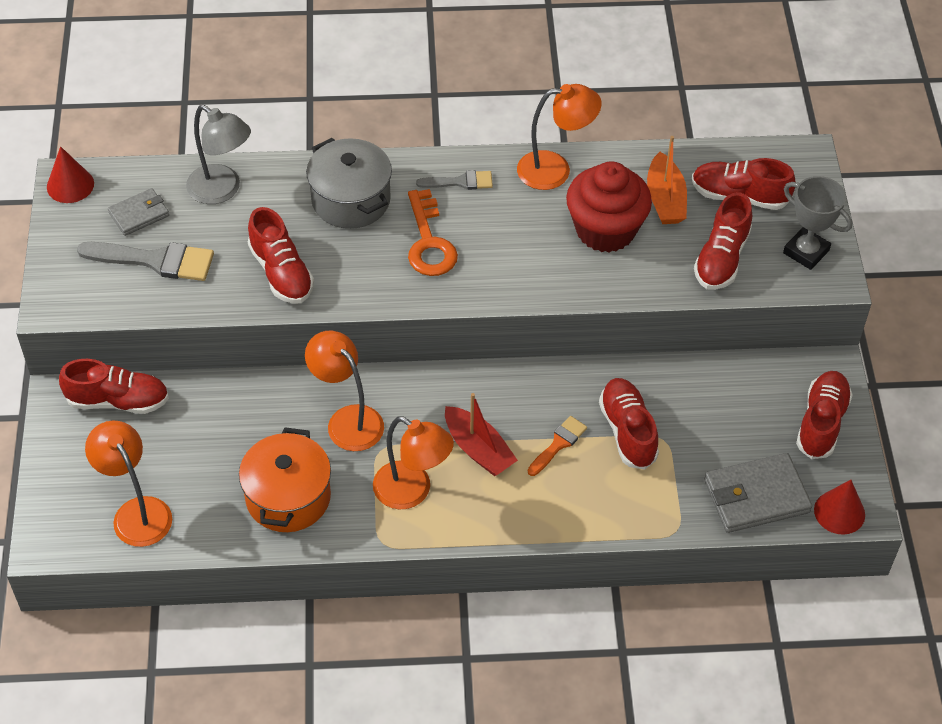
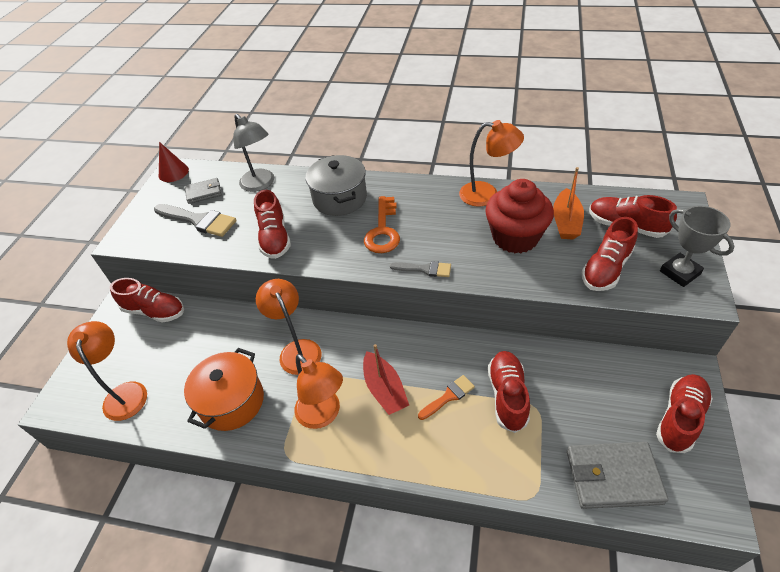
camera: 20 degrees right, 5 degrees down
(460, 182) = (417, 195): grey brush -> grey brush (425, 269)
(839, 512) = (694, 510): red cone -> none

